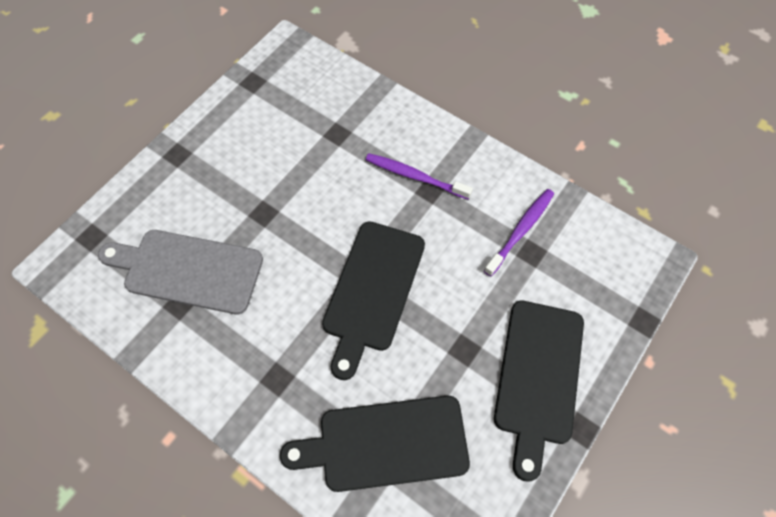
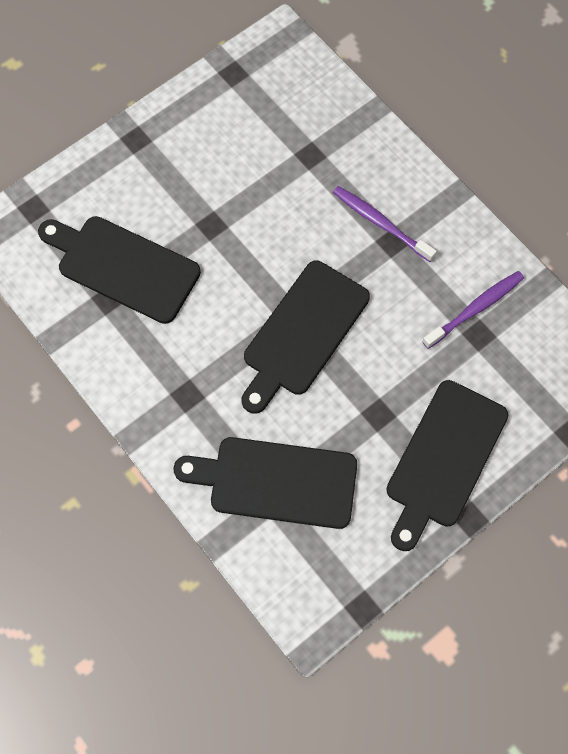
camera: 15 degrees right, 5 degrees up
(188, 270) = (123, 267): grey cutting board -> black cutting board

